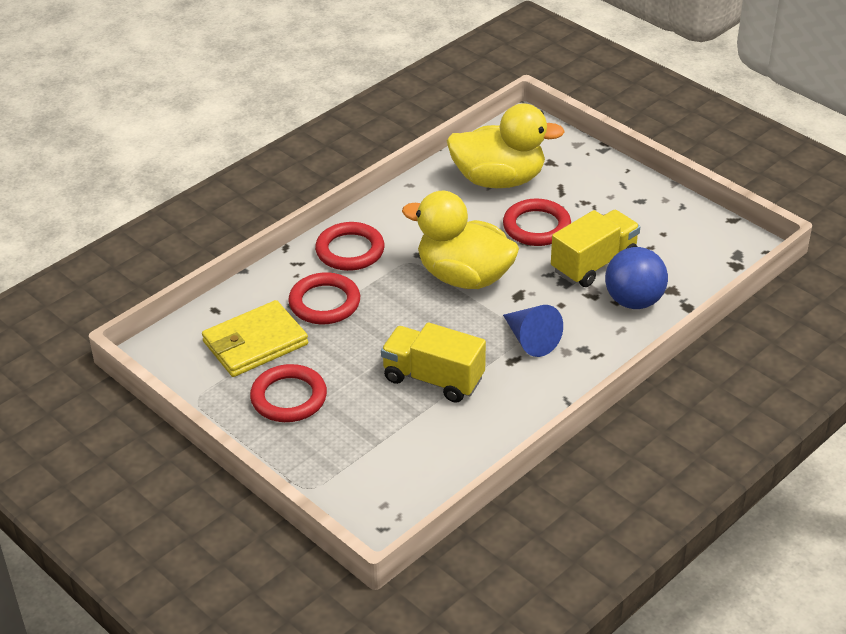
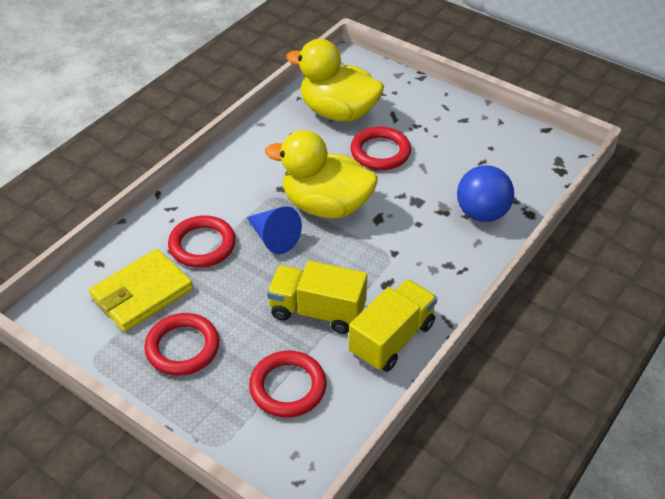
camera: 10 degrees left, 5 degrees up
(350, 250) = (217, 191): red ring -> red ring (288, 387)
(499, 180) = (338, 112): yellow duck -> yellow duck turned 150 degrees counterclockwise
(530, 340) = (399, 261): blue cone -> blue cone (273, 238)
(594, 264) = (438, 182): yellow truck -> yellow truck (392, 339)

